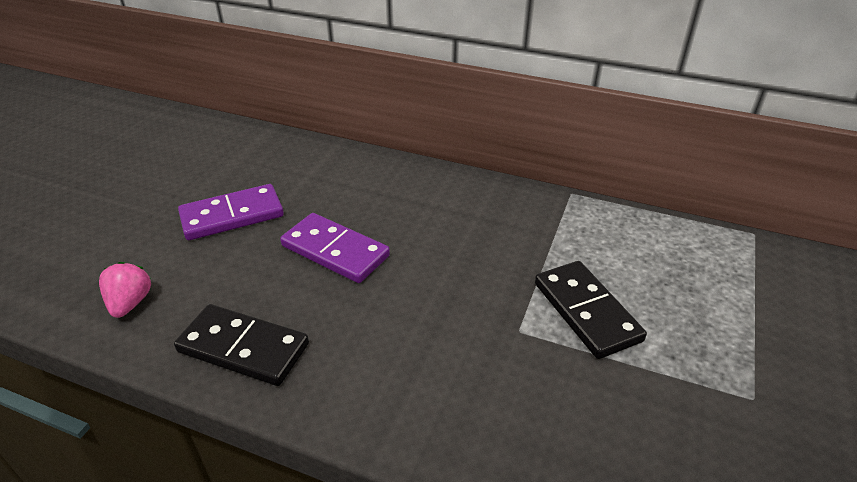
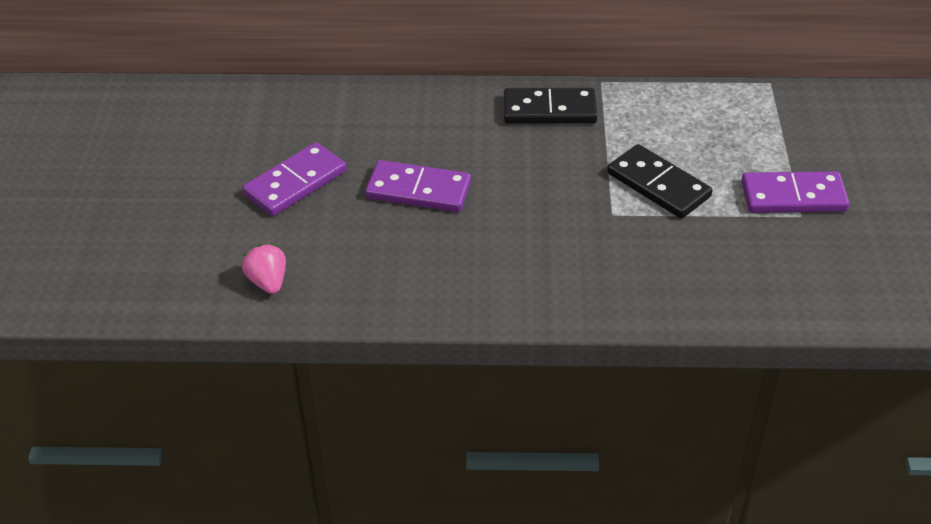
camera: 20 degrees left, 5 degrees up
(243, 348) = (398, 288): black domino -> black domino (549, 110)
(749, 370) = (793, 196): none -> purple domino

